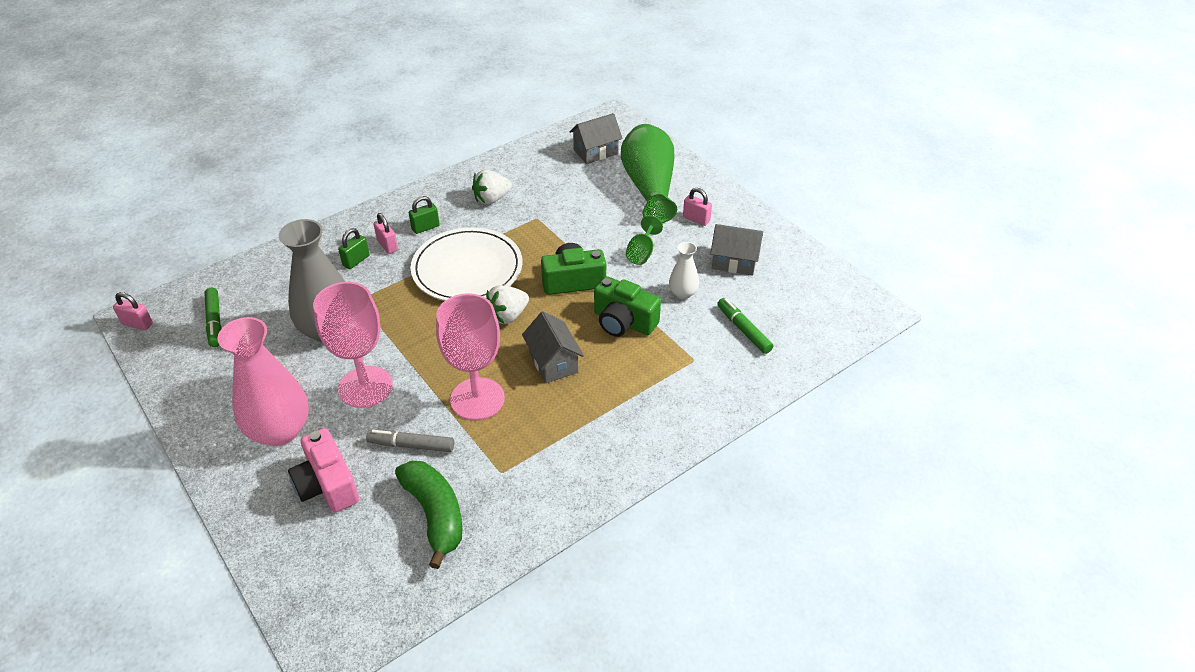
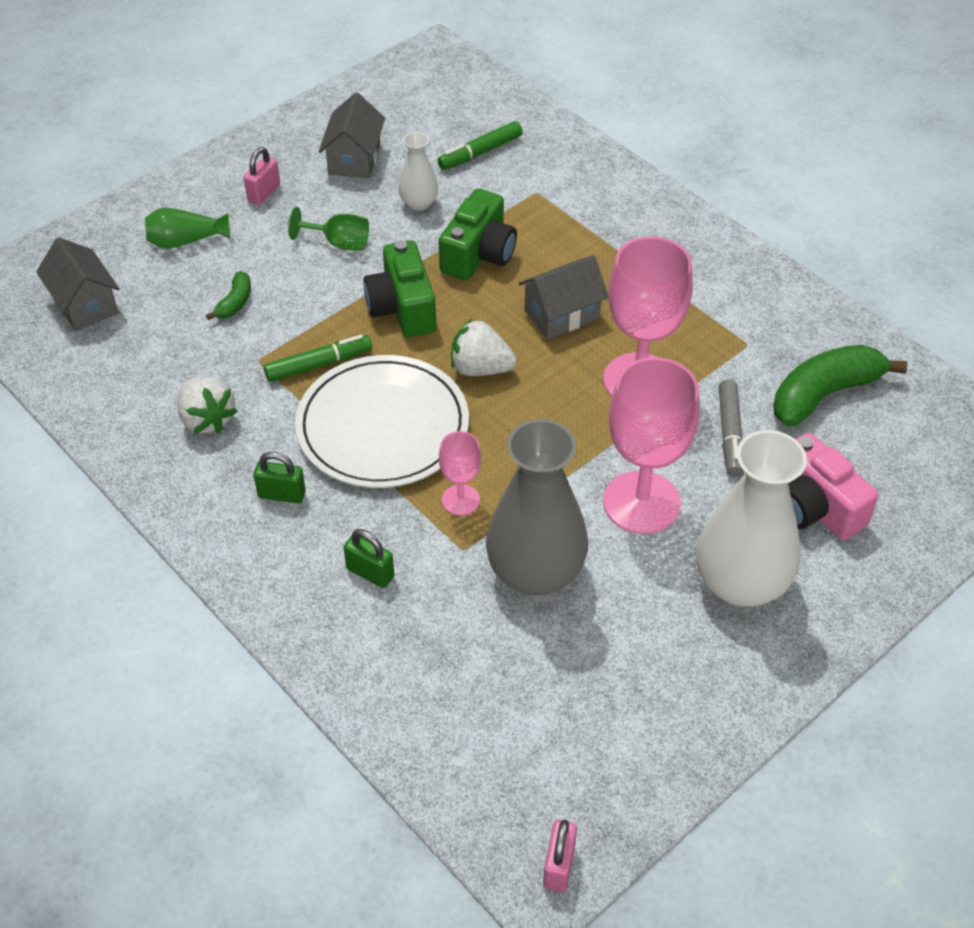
camera: 95 degrees left, 5 degrees up
(215, 322) = (538, 740): green marker -> green marker (318, 364)
(280, 430) = (740, 583): pink vase -> white vase
(327, 485) = (814, 507): pink camera -> pink camera turned 90 degrees clockwise
(387, 245) = (329, 537): pink padlock -> none
(397, 300) = (460, 500): none -> pink goblet
(425, 227) = (282, 494): green padlock -> green padlock turned 45 degrees counterclockwise
(507, 316) = (480, 368): white strawberry -> white strawberry turned 150 degrees clockwise
(589, 208) = (235, 303): none -> green banana
(649, 187) = (186, 241): green vase -> green vase, size x0.49

